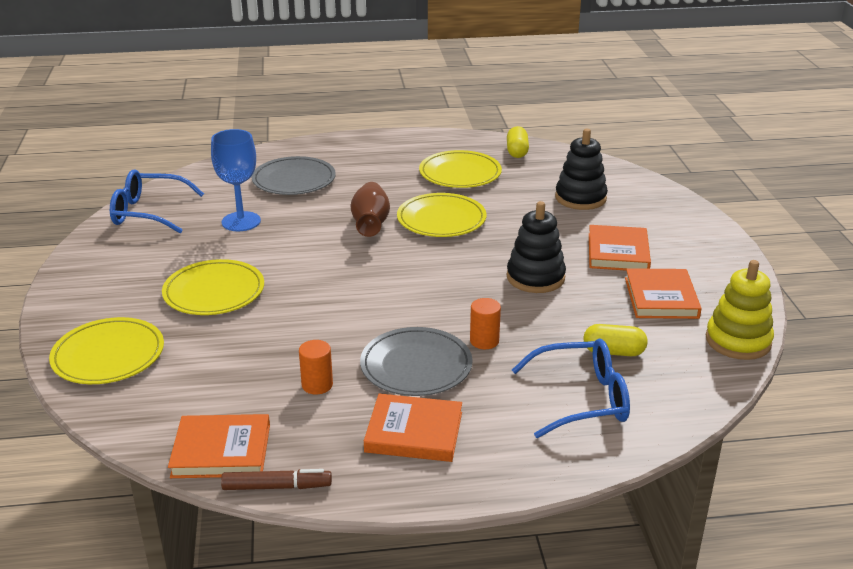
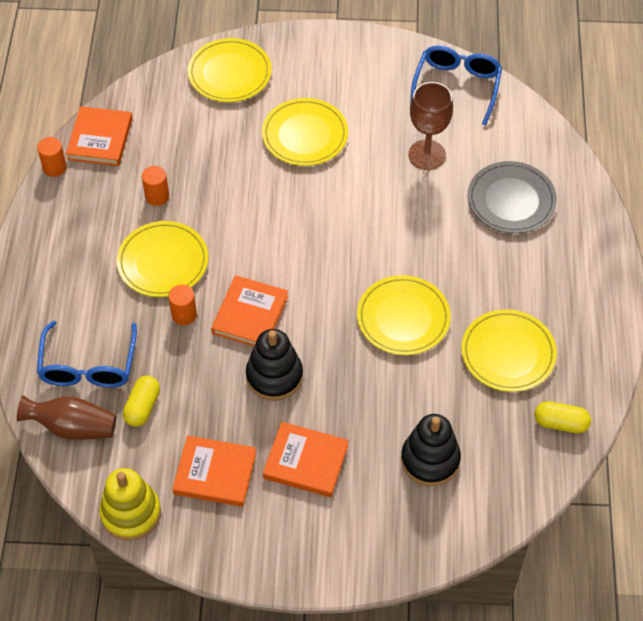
camera: 100 degrees right, 25 degrees up
(241, 221) = (427, 155): blue goblet -> brown goblet
(277, 487) = (54, 167): brown marker -> orange cylinder
(370, 223) = (405, 257): brown vase -> brown vase (72, 427)
(414, 432) = (84, 249): orange book -> orange book (250, 315)
(416, 366) = (163, 262): grey plate -> yellow plate

